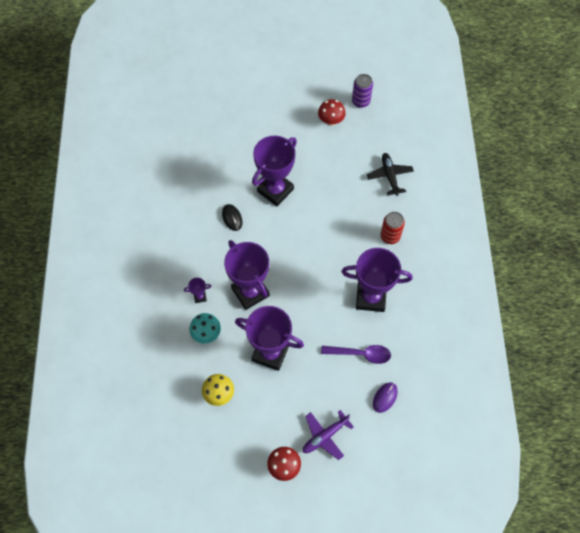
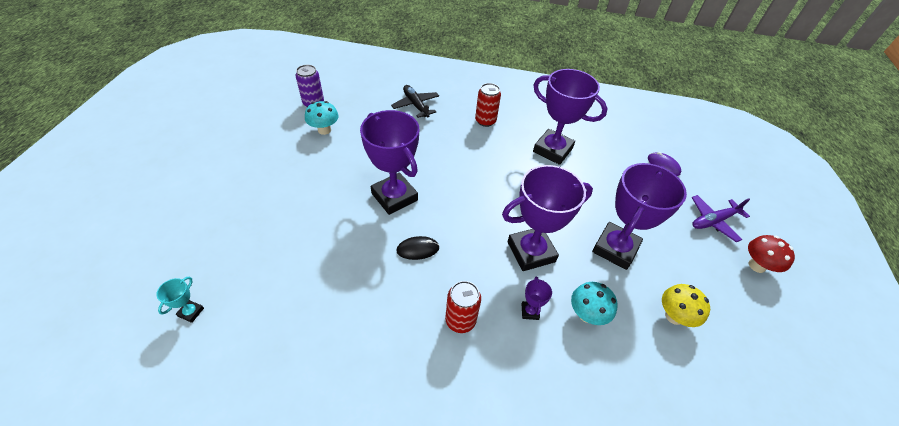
camera: 80 degrees left, 15 degrees down
(156, 114) = (191, 312): none -> turquoise trophy
(183, 256) = (460, 320): none -> red can
(325, 436) = (713, 221): purple plane -> purple plane turned 90 degrees clockwise
(331, 121) = (324, 130): red mushroom -> turquoise mushroom
(360, 354) = (616, 172): purple spoon -> none
(370, 297) = (552, 150): purple trophy -> purple trophy turned 75 degrees counterclockwise
(389, 176) = (415, 105): black plane -> black plane turned 60 degrees clockwise

